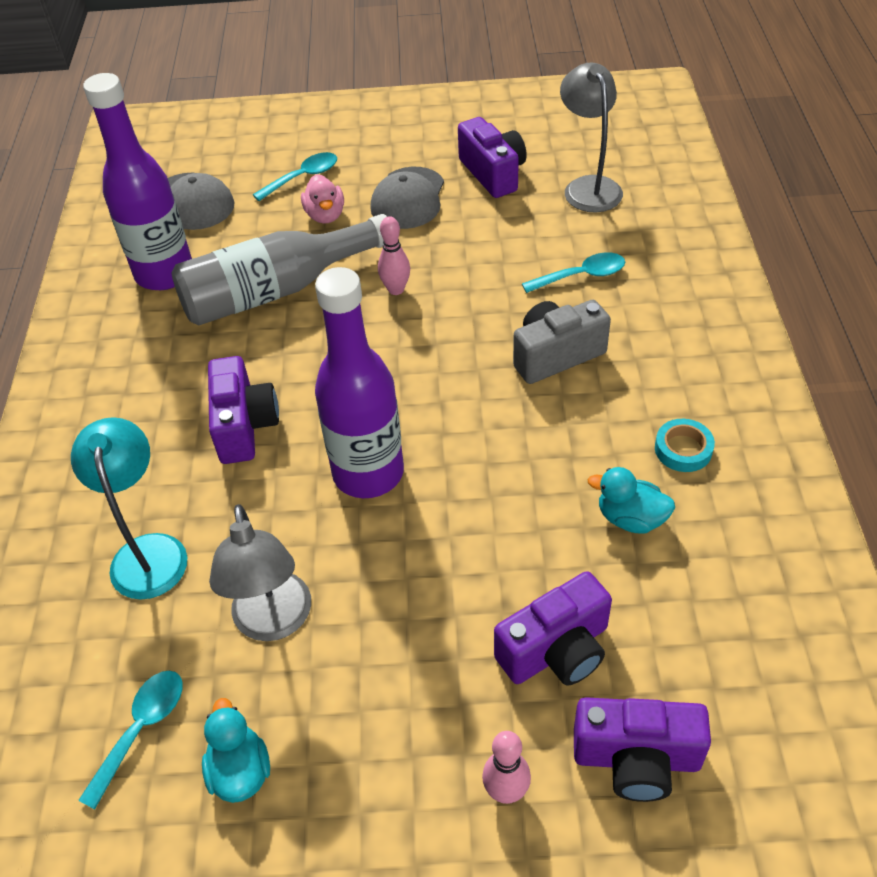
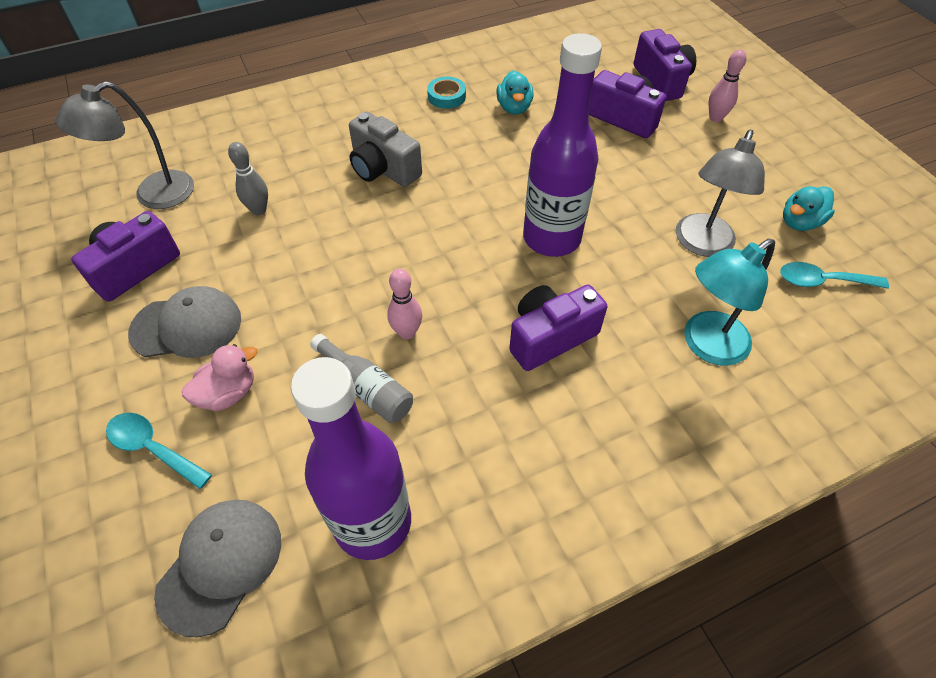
camera: 115 degrees left, 5 degrees up
(274, 622) = (701, 244): grey lamp -> grey lamp turned 150 degrees clockwise
(276, 290) = (367, 388): grey bottle -> grey bottle, size x0.51
(396, 289) = (336, 289): pink bowling pin -> pink bowling pin (407, 332)
(533, 252) = (259, 210): none -> grey bowling pin
(581, 276) = (284, 174): turquoise spoon -> none

